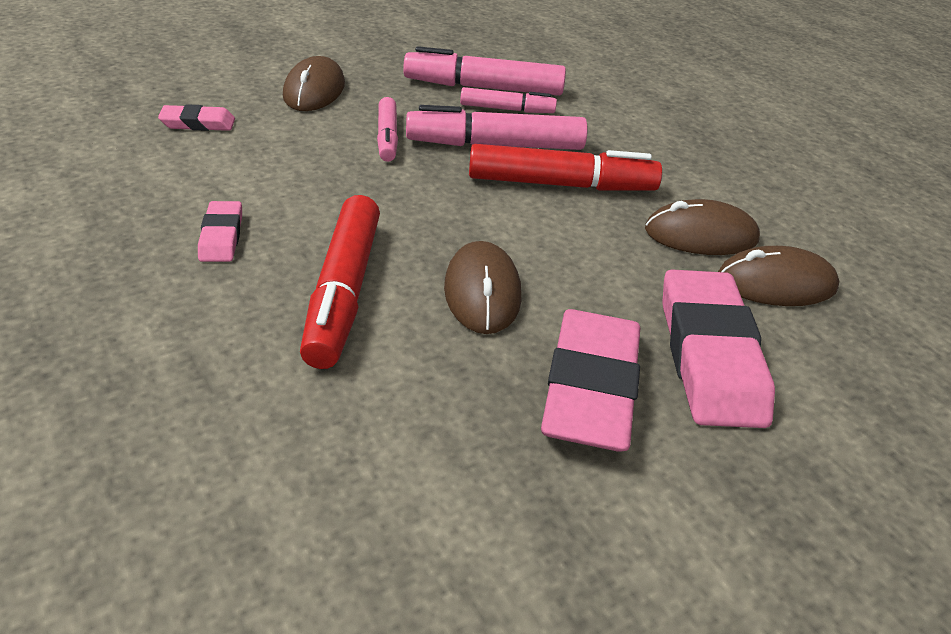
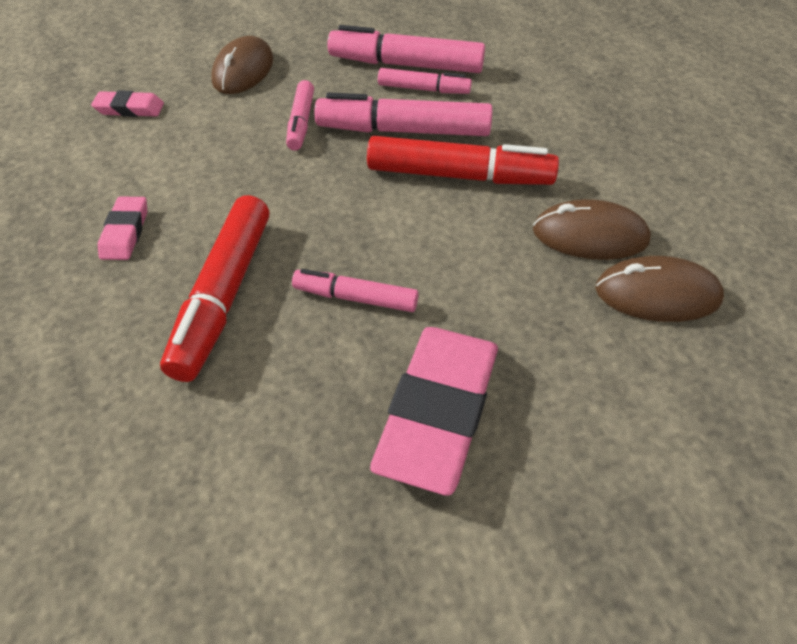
camera: 10 degrees right, 10 degrees up
(482, 292) = (355, 298): brown mouse -> pink marker
(710, 355) = (569, 378): pink eraser -> none

